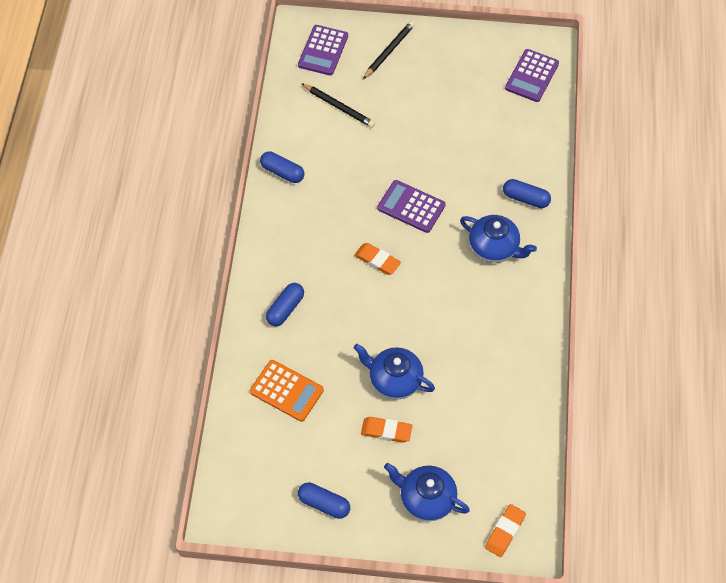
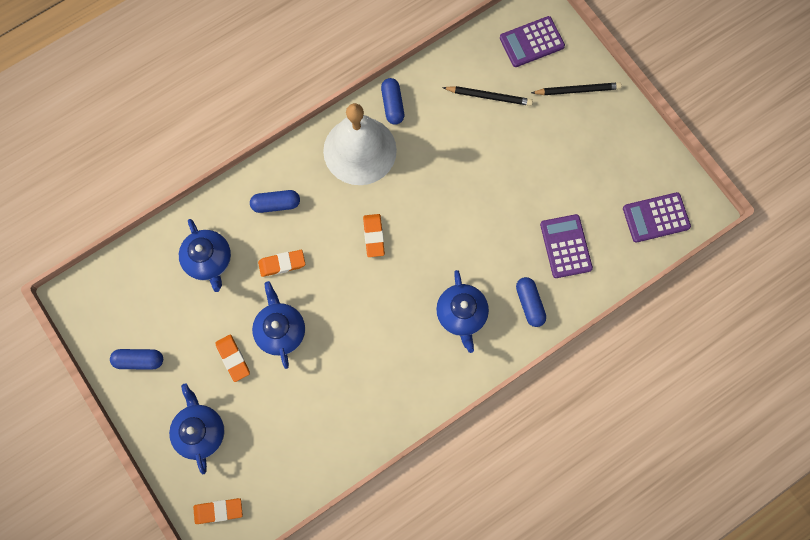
camera: 50 degrees right, 15 degrees up
(286, 391) = (209, 260): orange calculator -> blue teapot
(297, 220) = (359, 150): none -> white bell
(324, 504) = (139, 360): blue capsule -> blue capsule turned 75 degrees counterclockwise
(339, 107) = (489, 96): black pencil -> black pencil turned 75 degrees counterclockwise
(340, 340) = (282, 264): none -> orange eraser
(411, 207) = (444, 223): purple calculator -> purple calculator (565, 246)

